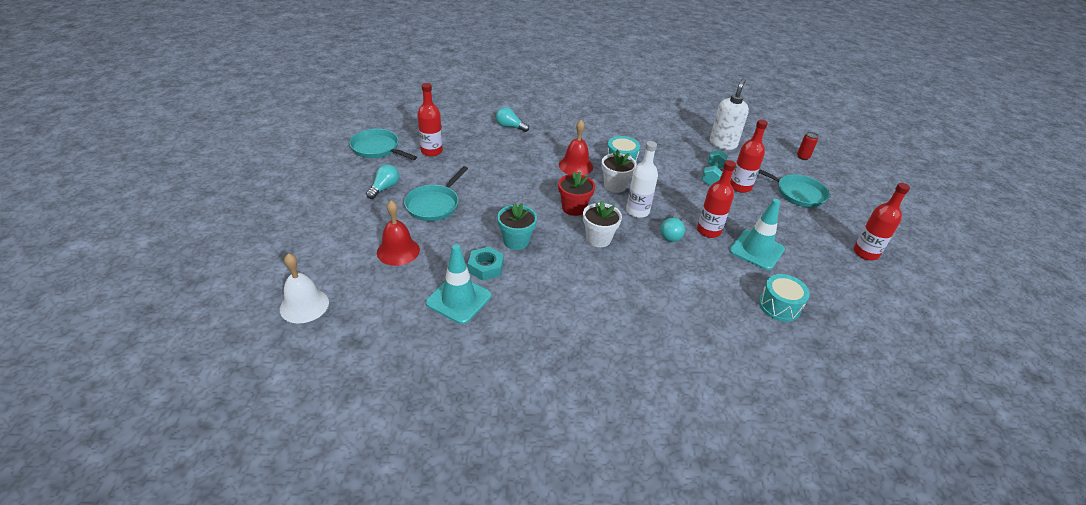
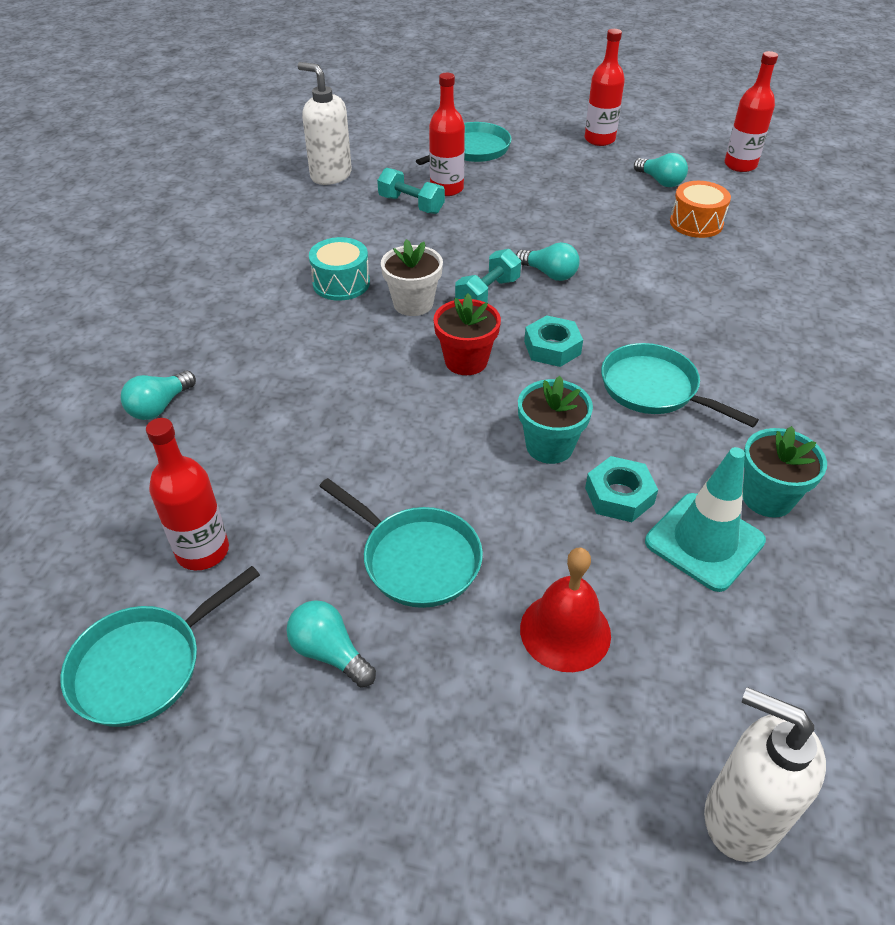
camera: 75 degrees left, 5 degrees up
(304, 305) = (740, 817): white bell -> white soap dispenser
(496, 328) = (767, 498): none -> turquoise flower pot
(575, 166) = (339, 337): red bell -> none
(576, 281) = (654, 389): none -> turquoise pan
(598, 239) = (552, 348): white flower pot -> turquoise nut
(637, 211) = (487, 294): white bottle -> turquoise dumbbell
(708, 231) = (544, 239): red bottle -> red bottle (740, 165)
(756, 250) = (589, 212): turquoise traffic cone -> none
(779, 306) = (696, 223): turquoise drum -> orange drum
(803, 157) = (389, 123): red can -> none
(827, 287) = (660, 181): none -> turquoise light bulb

